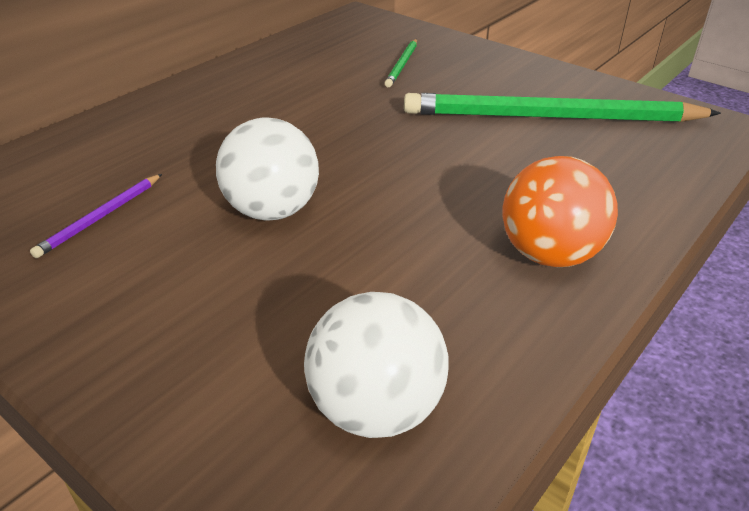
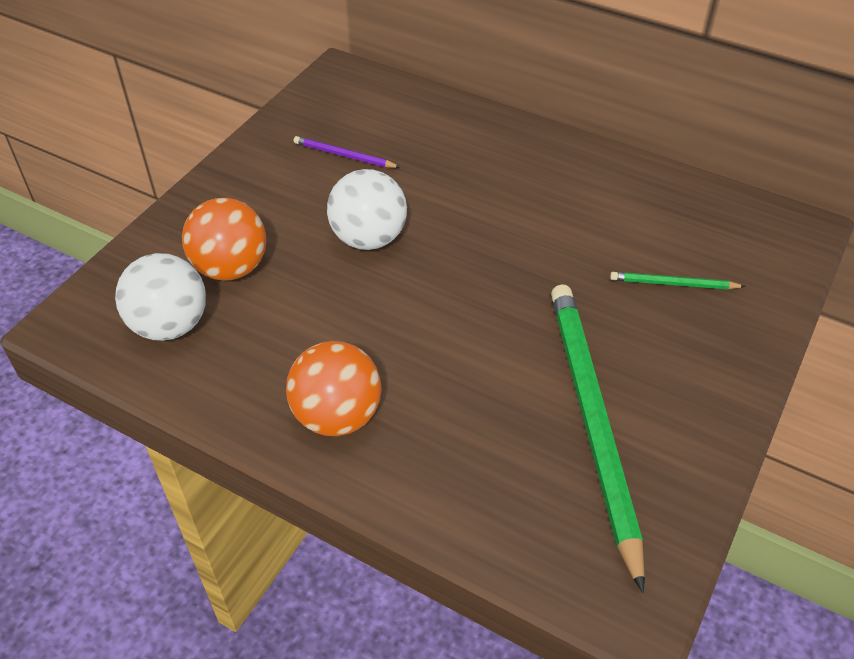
camera: 80 degrees right, 10 degrees up
(275, 336) = (231, 268): none -> orange ball

